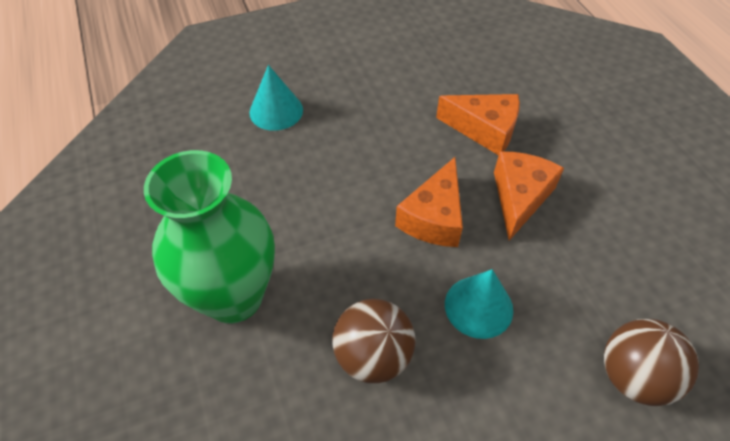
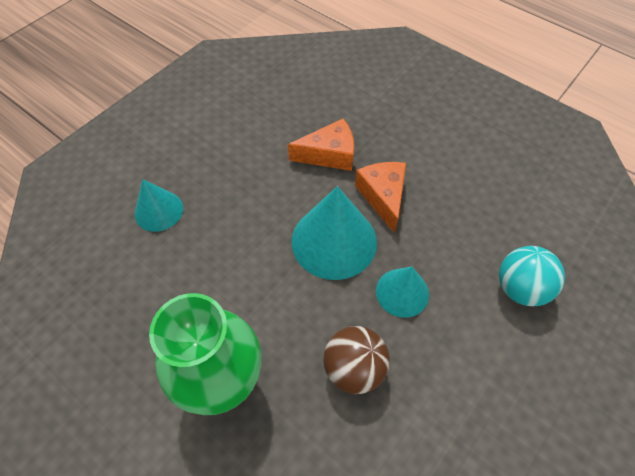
camera: 30 degrees left, 5 degrees up
(434, 217) = (334, 241): orange cheese -> turquoise cone
(633, 376) = (520, 288): brown ball -> turquoise ball

